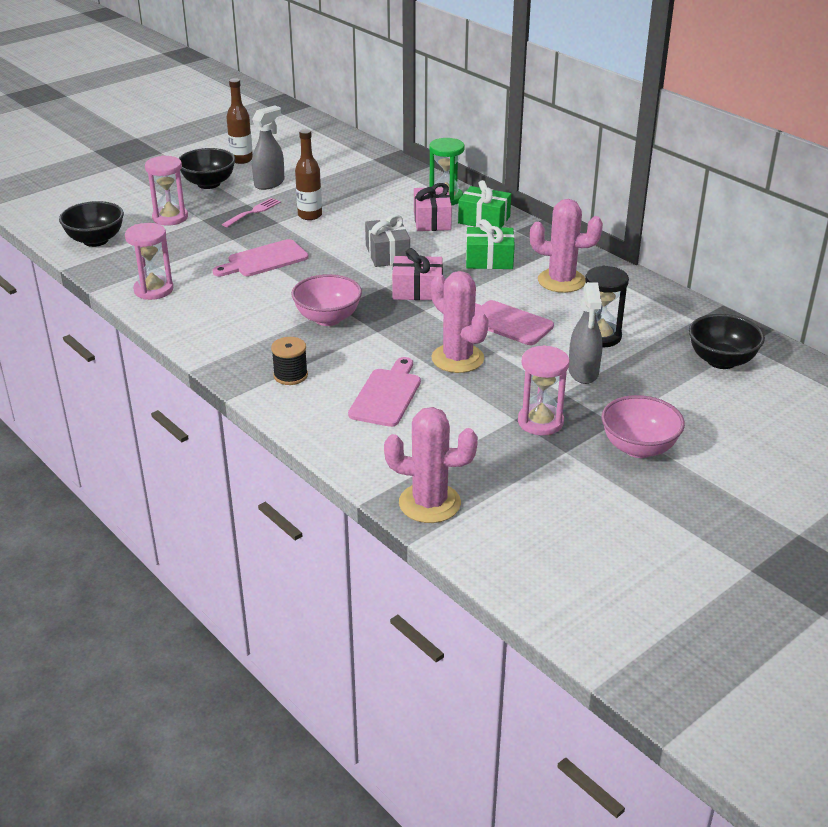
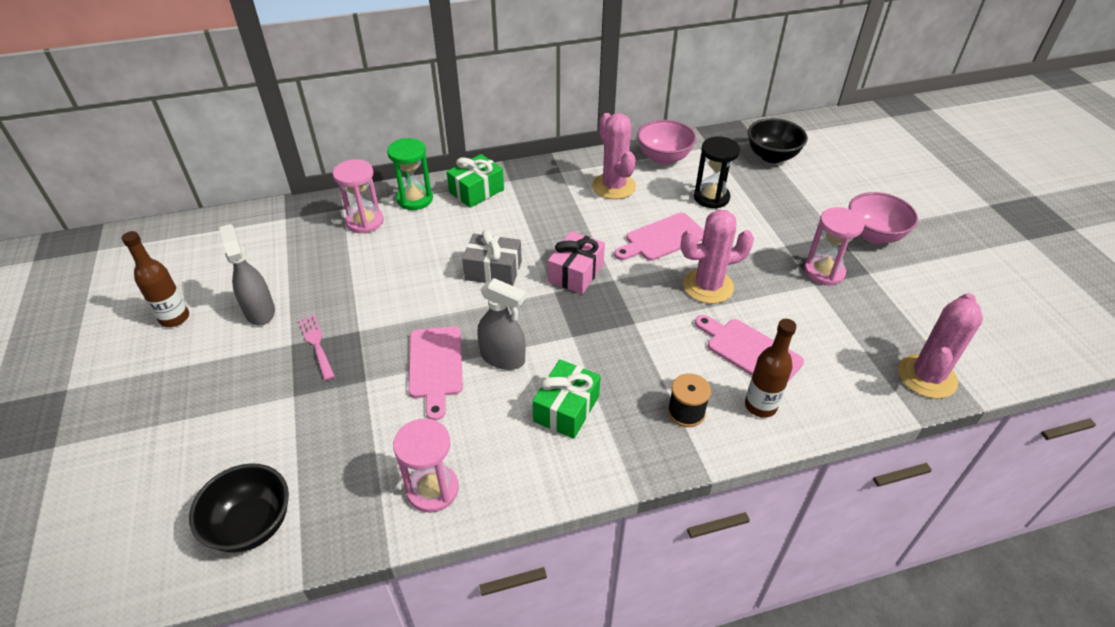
camera: 65 degrees left, 10 degrees up
(170, 217) = (260, 426): pink hourglass -> pink hourglass (365, 221)
(208, 184) = (206, 365): black bowl -> none
(310, 215) = (366, 301): brown bottle -> brown bottle (760, 406)
(328, 318) = (591, 351): pink bowl -> pink bowl (664, 158)
(432, 220) = (451, 221): pink gift -> none
(489, 260) = (551, 212): green gift -> green gift (566, 408)
(561, 281) = (614, 186): pink cactus -> pink cactus turned 60 degrees counterclockwise
(583, 372) = (760, 224): grey spray bottle -> grey spray bottle (503, 358)

